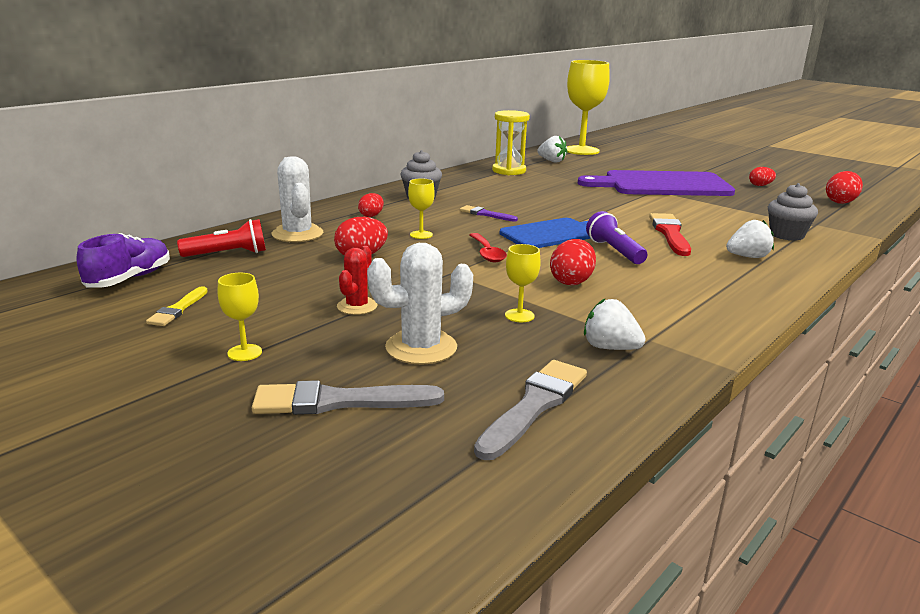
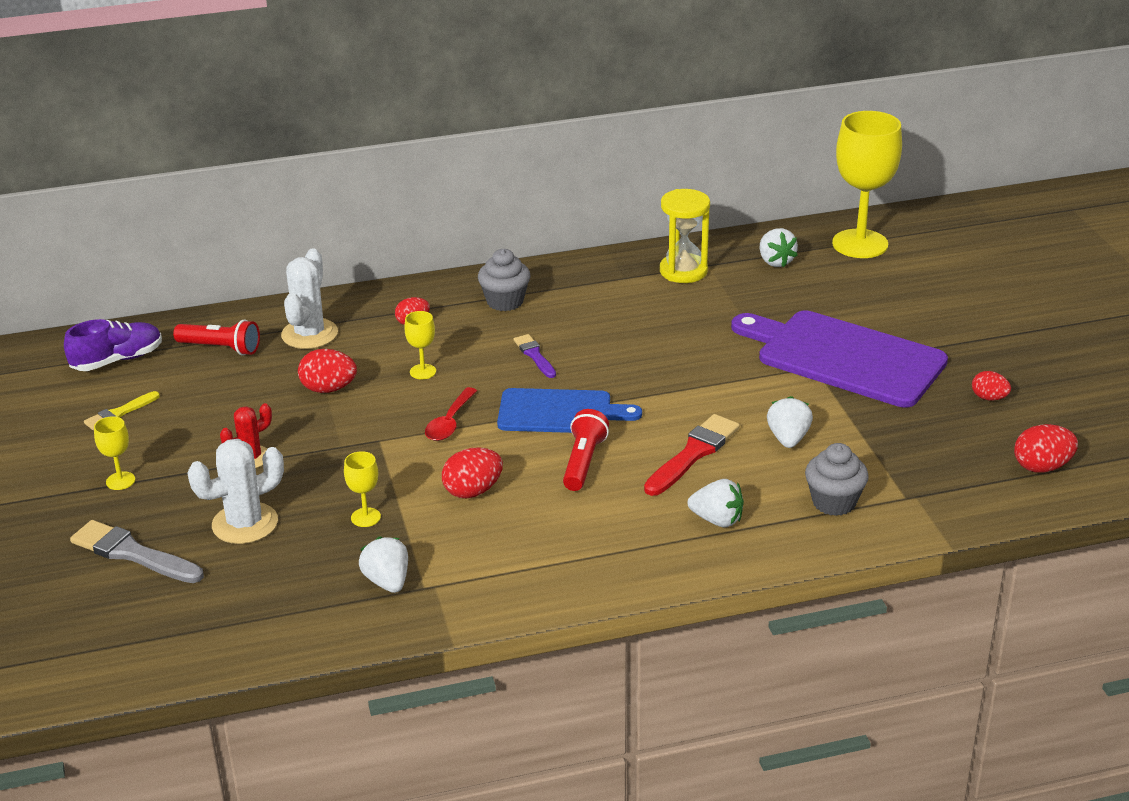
camera: 35 degrees right, 10 degrees up
(421, 347) = (245, 524): white cactus -> white cactus turned 45 degrees counterclockwise
(534, 405) = (253, 611): grey brush -> none
(614, 251) = (583, 462): purple flashlight -> red flashlight
(705, 217) = (788, 439): none -> white strawberry

